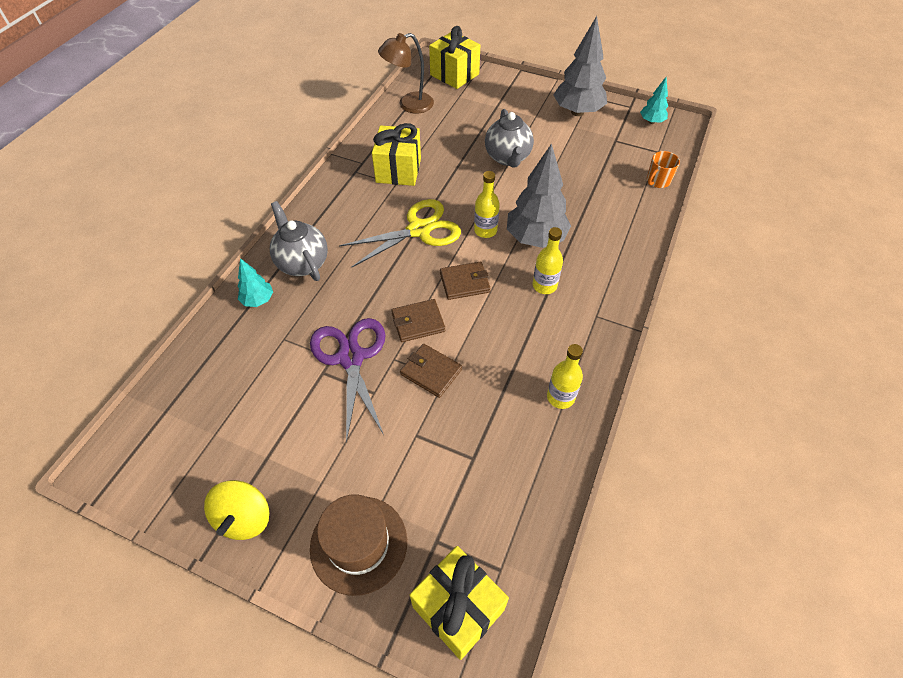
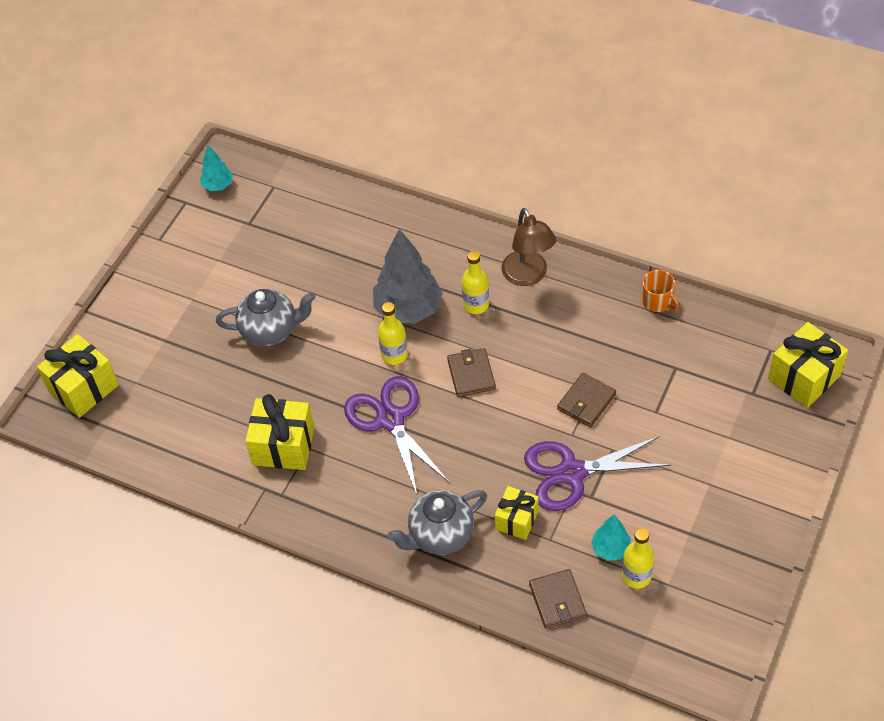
camera: 85 degrees left, 0 degrees up
(244, 518) = (750, 541): yellow spinning top -> none
(258, 300) = (497, 573): turquoise tree -> turquoise tree (610, 548)
(307, 314) = (516, 520): none -> yellow gift
(359, 544) = (762, 449): brown hat -> none
(409, 105) = (147, 441): brown lamp -> brown lamp (528, 276)
(418, 322) = (525, 415): brown wallet -> brown wallet (557, 600)
(419, 230) = (390, 419): yellow scissors -> purple scissors
(560, 397) = (609, 300): yellow bottle -> yellow bottle (636, 576)
(577, 112) = (189, 255): grey tree -> none
(657, 181) = (323, 193): orange mug -> orange mug (657, 302)

